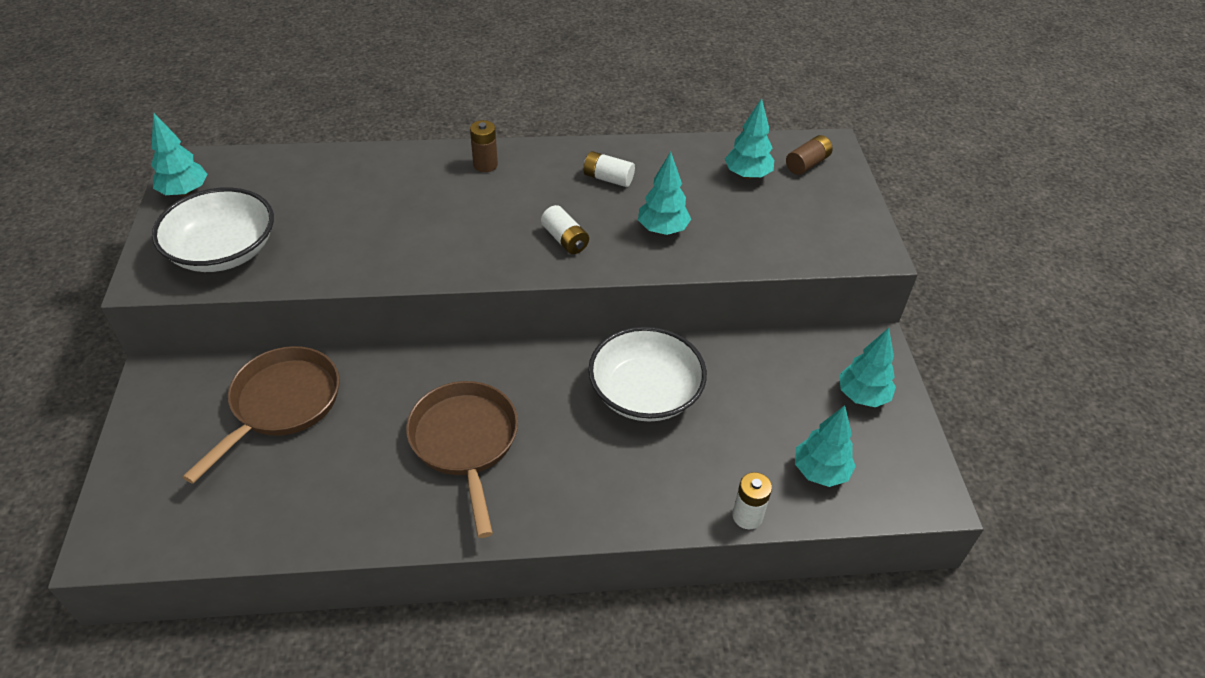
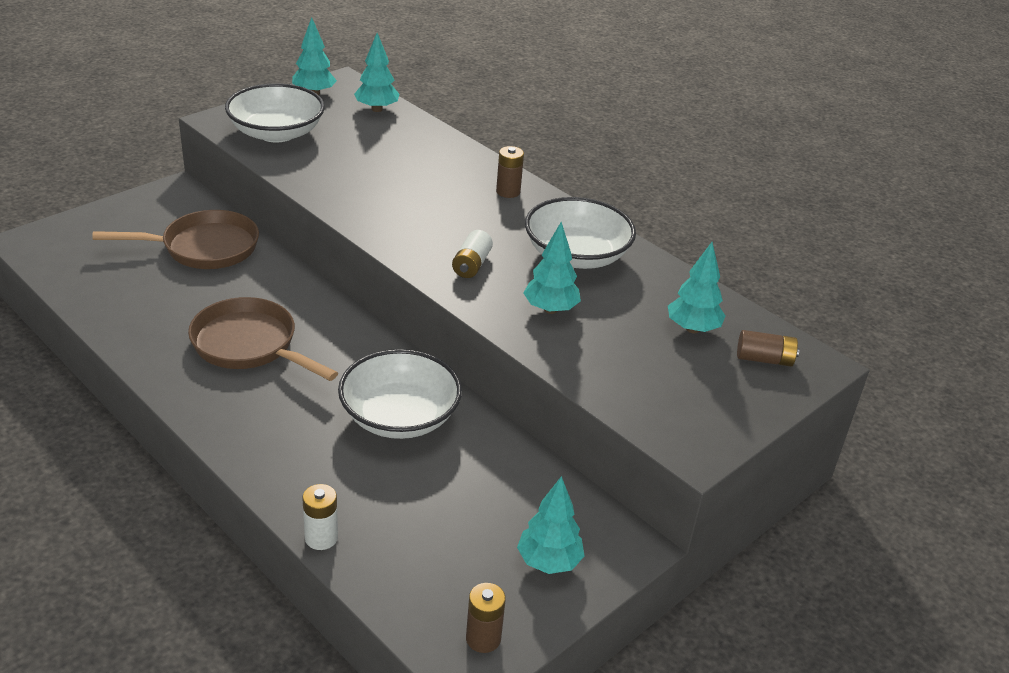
camera: 50 degrees right, 10 degrees down
(465, 443) = (250, 345): brown pan -> brown pan turned 90 degrees counterclockwise
(608, 178) = (576, 255): white battery -> white bowl
(820, 472) = (419, 568): turquoise tree -> turquoise tree (377, 109)
(911, 473) = (483, 638): none -> brown battery

